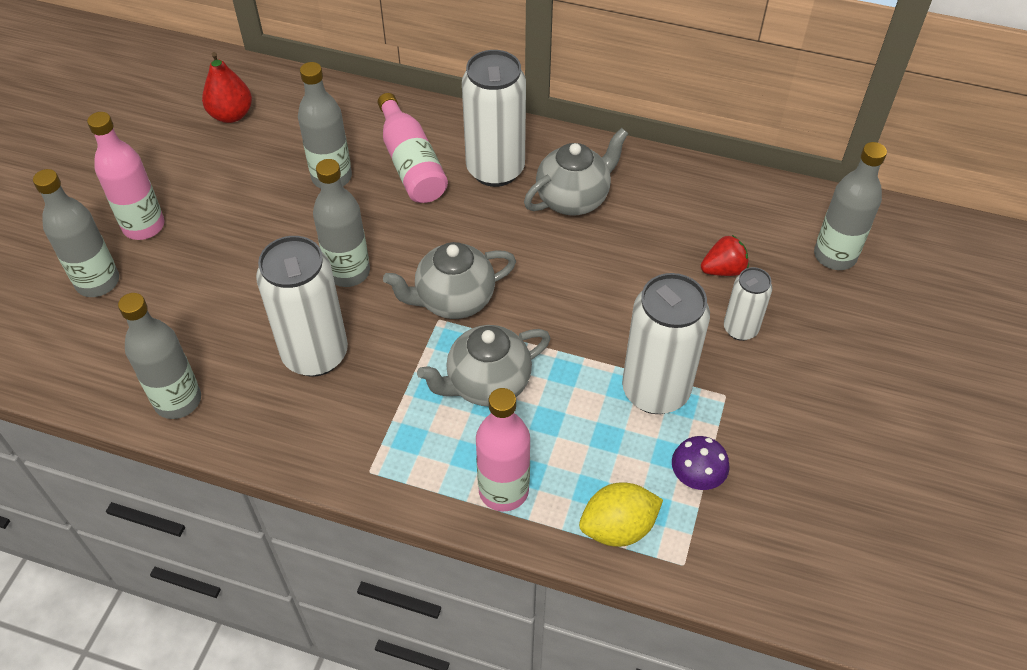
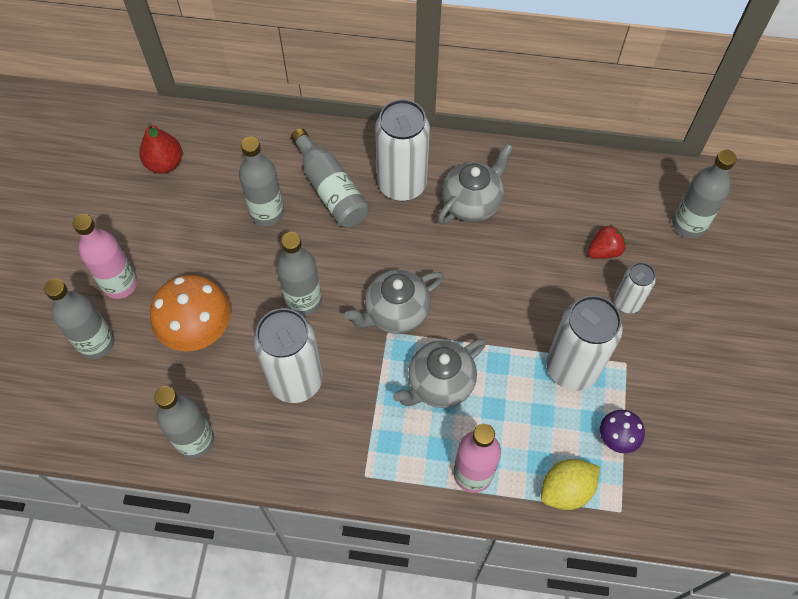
camera: 10 degrees left, 10 degrees up
(217, 287) = (199, 331): none -> orange mushroom
(411, 163) = (330, 189): pink bottle -> grey bottle

